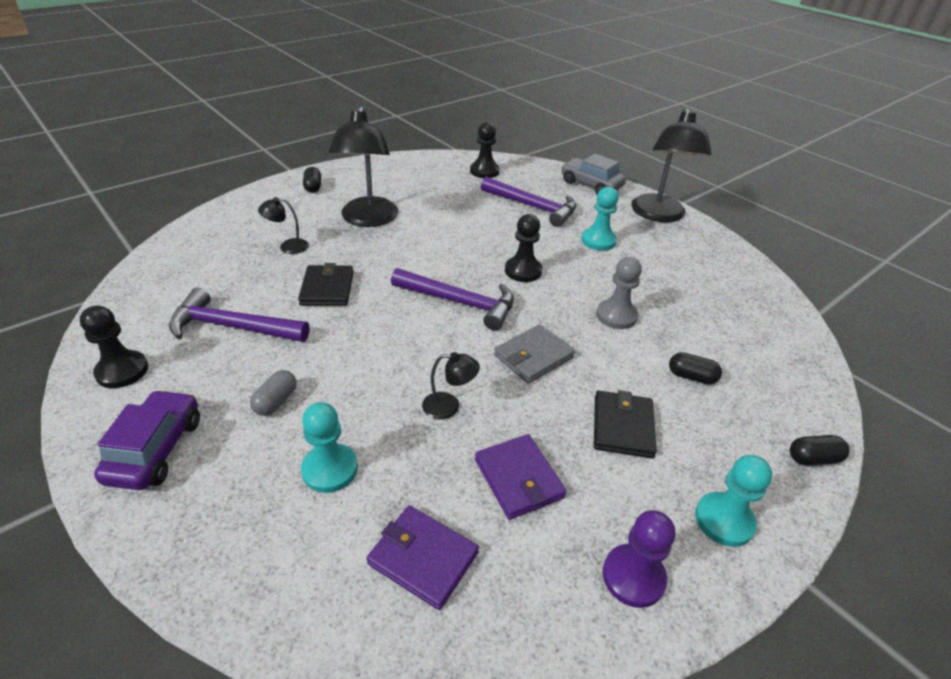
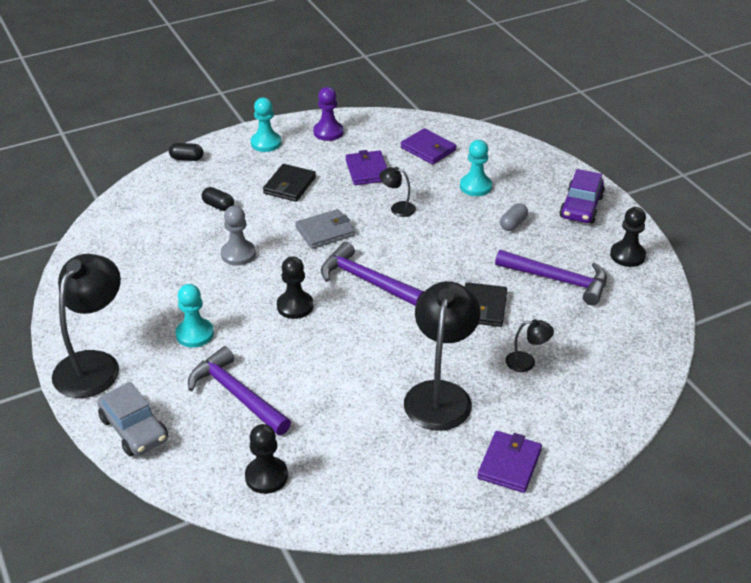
camera: 165 degrees left, 0 degrees up
(313, 187) = (509, 464): black capsule -> purple wallet

